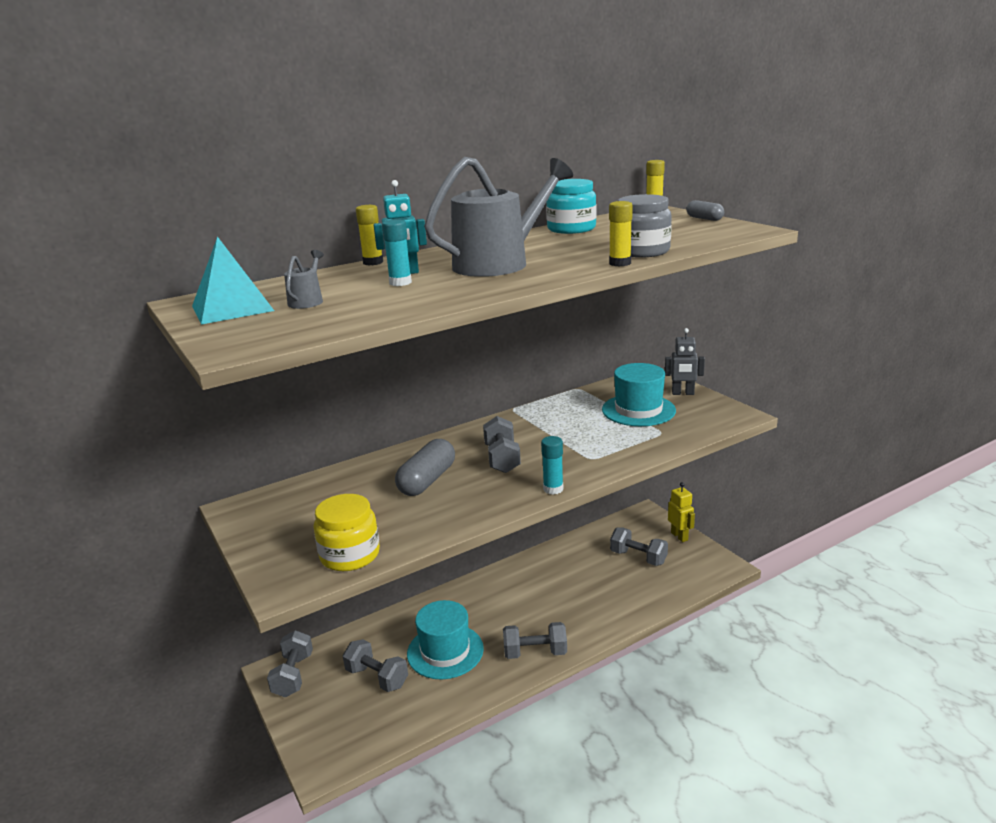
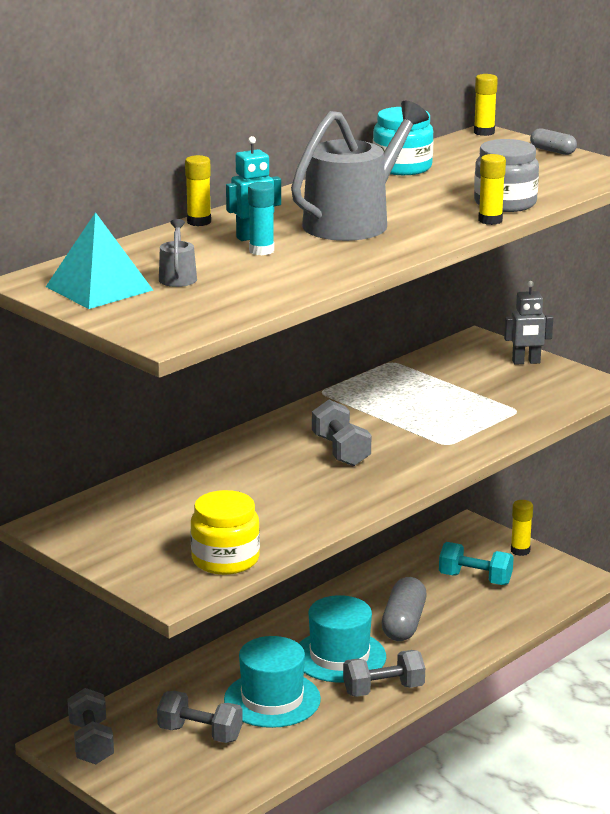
camera: 15 degrees left, 0 degrees up
(427, 480) = (264, 480): grey capsule -> grey capsule (403, 623)
(553, 489) = (417, 479): turquoise glue stick -> none
(638, 410) = (479, 385): turquoise hat -> turquoise hat (339, 656)
(638, 557) = (475, 579): grey dumbbell -> turquoise dumbbell
(679, 536) = (520, 551): yellow robot -> yellow glue stick

